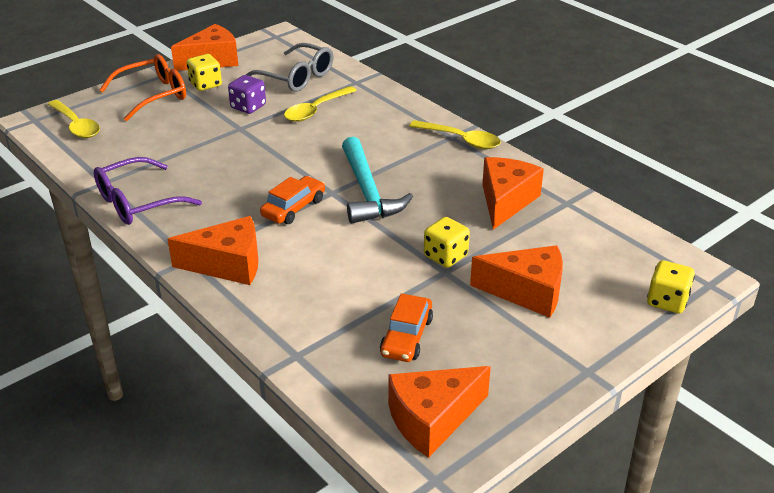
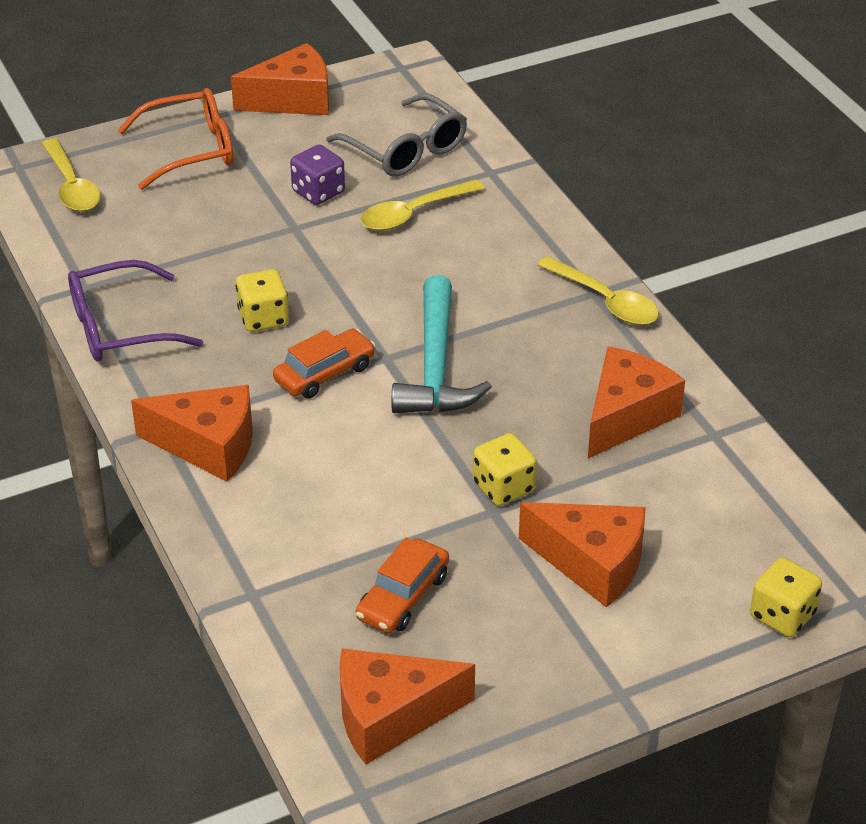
camera: 15 degrees right, 5 degrees up
(205, 84) = (270, 142): yellow dice -> yellow dice (263, 318)

